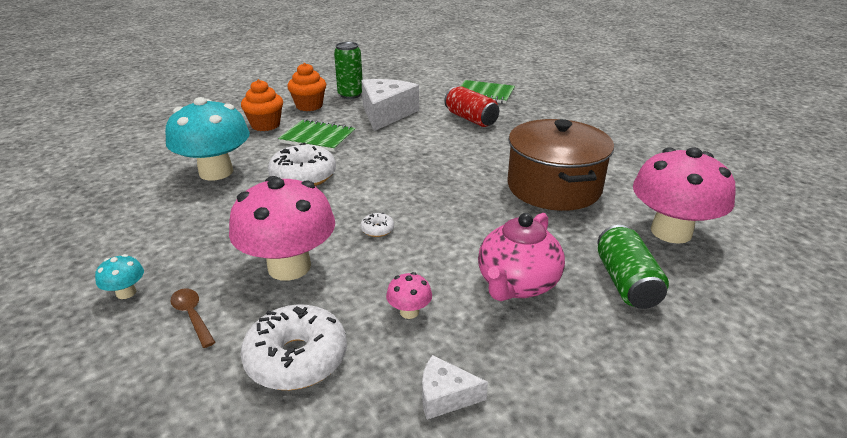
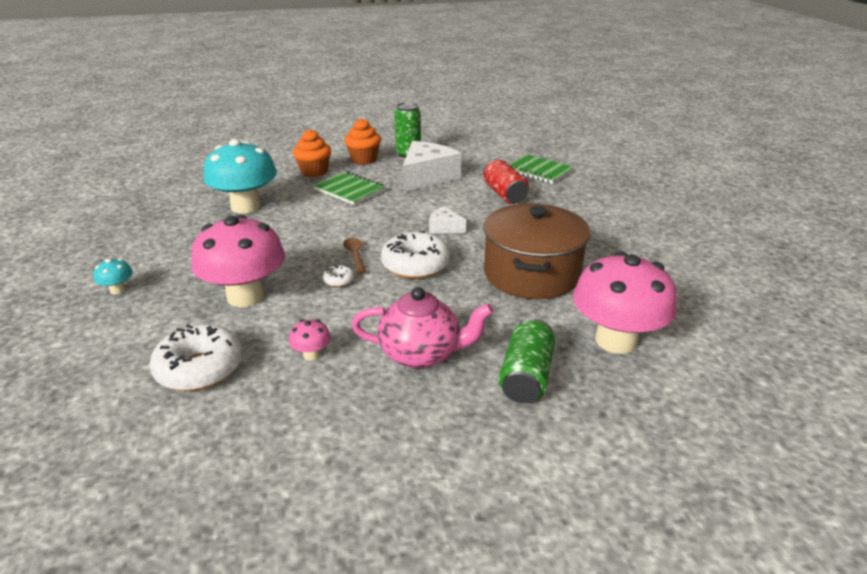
camera: 20 degrees right, 0 degrees up
(192, 316) = (150, 318): brown spoon -> brown spoon (355, 255)
(303, 176) = (312, 222): white donut -> white donut (415, 265)
(445, 396) = (288, 427): white cheese -> white cheese (444, 228)
(517, 284) = (421, 354): pink teapot -> pink teapot turned 135 degrees counterclockwise

